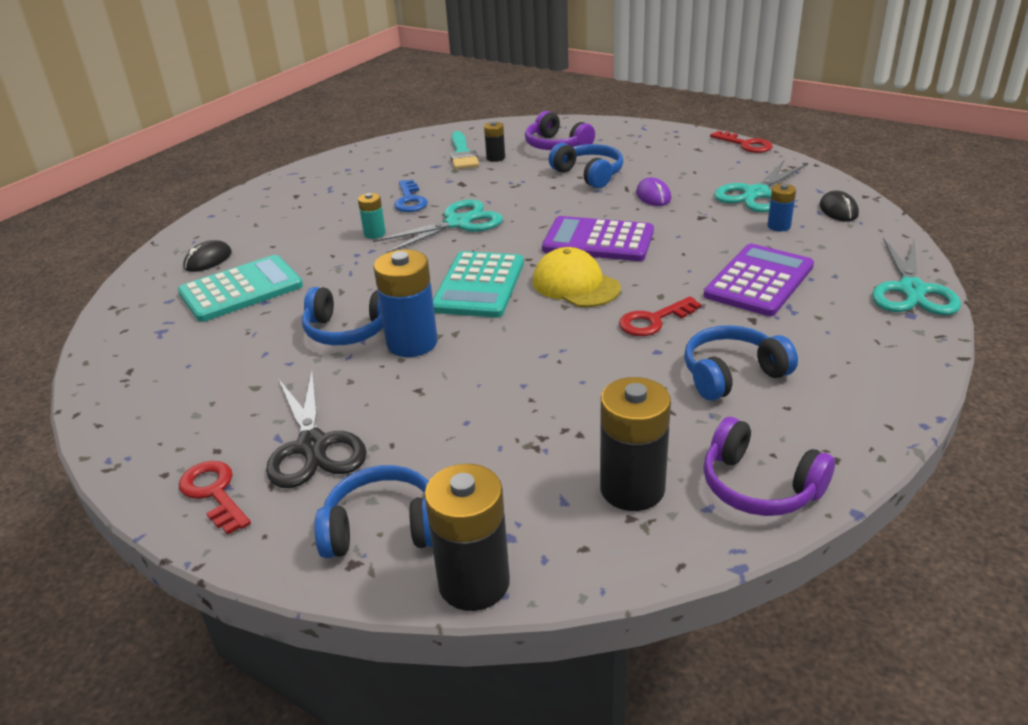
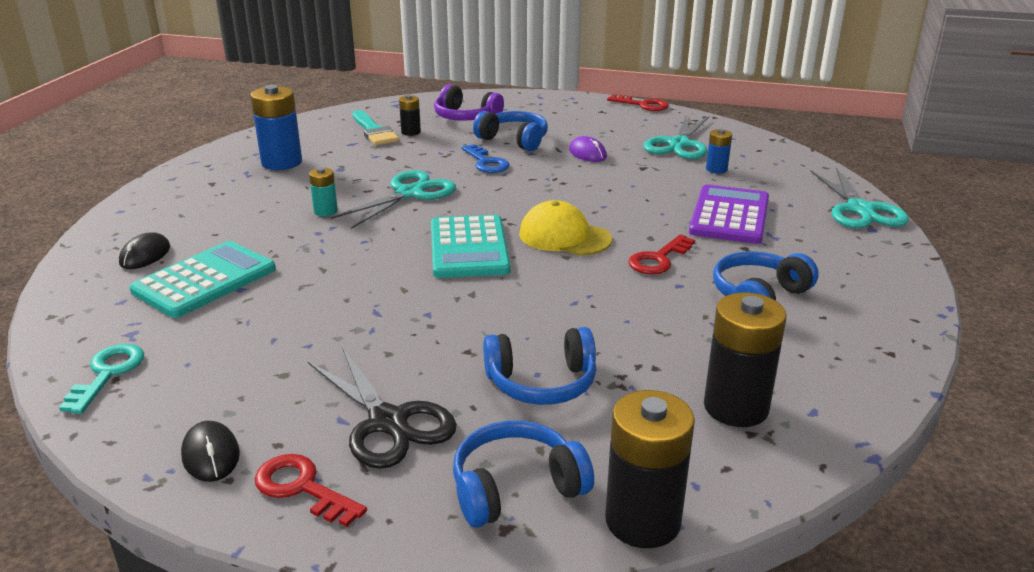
camera: 20 degrees left, 5 degrees down
(126, 365) = (107, 373): none -> turquoise key
(349, 330) = (356, 305): blue headphones -> blue headphones (542, 383)
(410, 200) = (344, 177): blue key -> blue key (486, 162)
(412, 343) = (433, 308): blue battery -> blue battery (281, 162)
(598, 240) = (561, 196): purple calculator -> none
(759, 486) = (844, 386): purple headphones -> none
(838, 210) = (758, 152): black mouse -> black mouse (211, 455)

